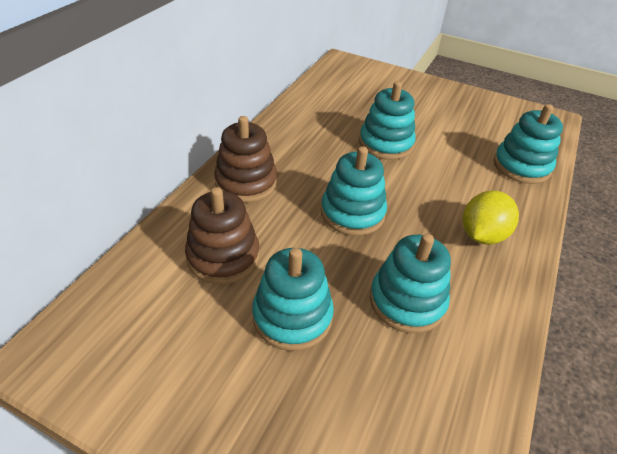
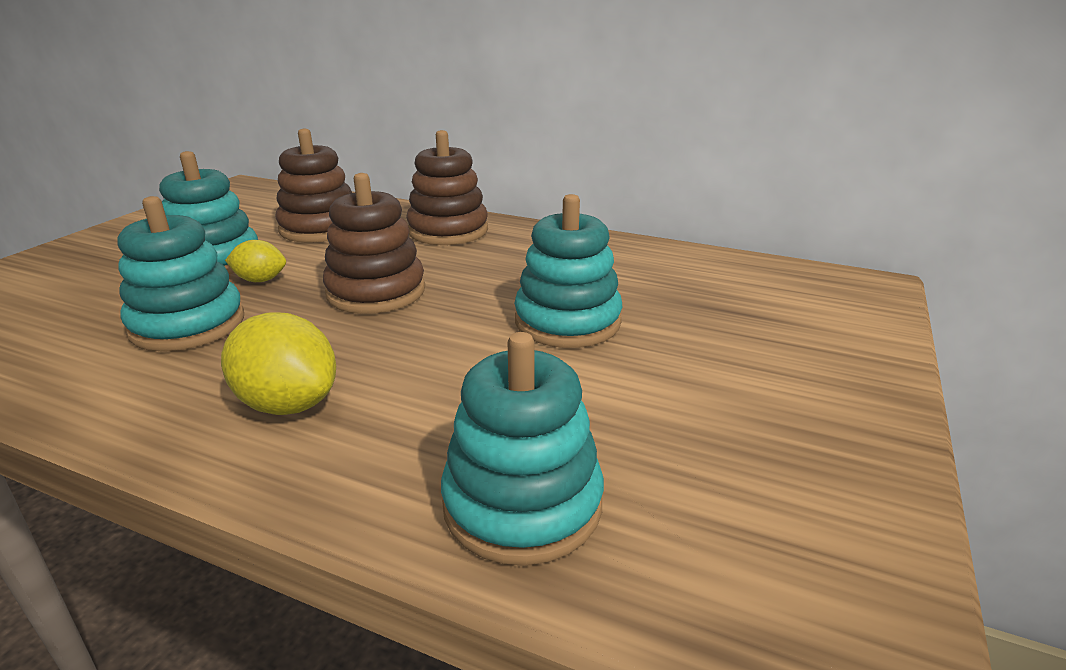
camera: 90 degrees right, 15 degrees down
(333, 276) = (260, 280): none -> yellow lemon
(352, 213) = (376, 292): turquoise stacking toy -> brown stacking toy

